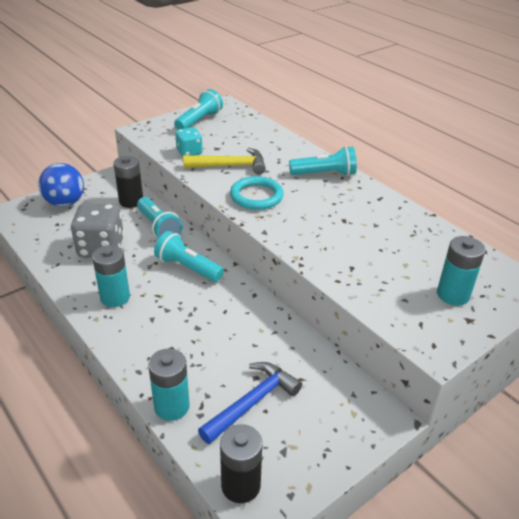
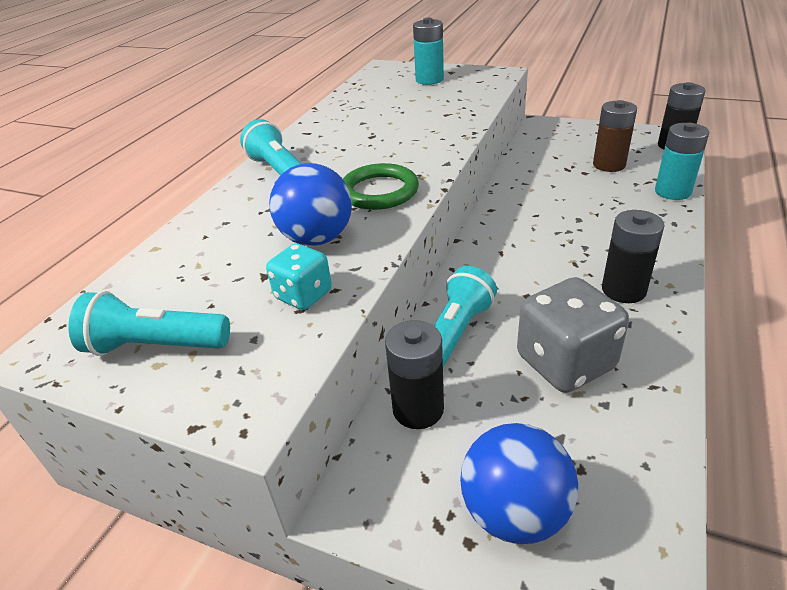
camera: 115 degrees left, 0 degrees up
(115, 297) = (623, 290): turquoise battery -> black battery
(188, 268) = (505, 266): turquoise flashlight -> none
(230, 166) = (317, 239): yellow hammer -> blue ball
(252, 402) = (609, 165): blue hammer -> brown battery
(256, 196) = (379, 191): turquoise ring -> green ring

